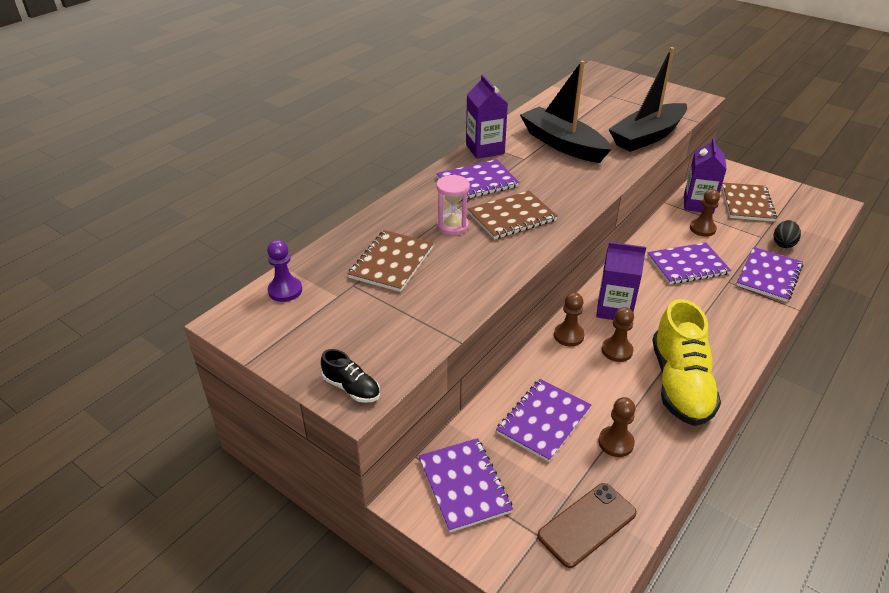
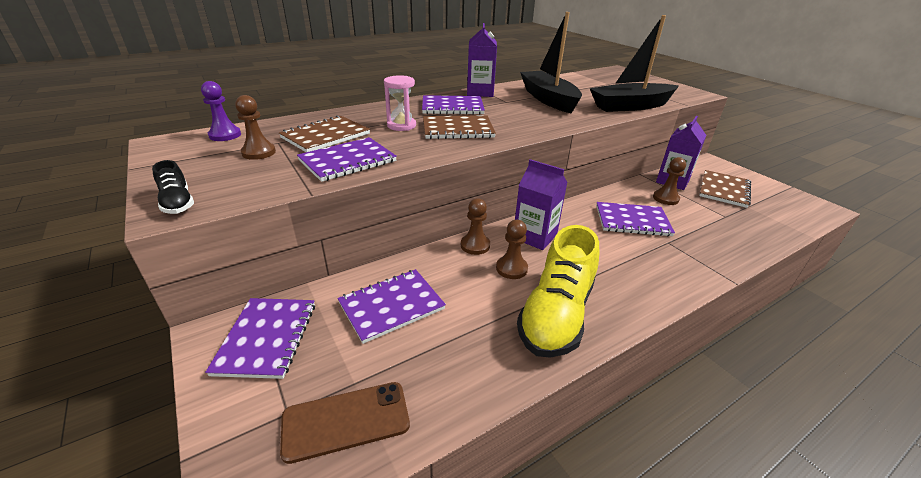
camera: 20 degrees right, 5 degrees down
(615, 442) = (445, 348): brown pawn -> brown pawn (259, 152)
(769, 276) = (716, 247): purple notebook -> purple notebook (348, 161)
(783, 244) = (747, 226): black egg -> none

